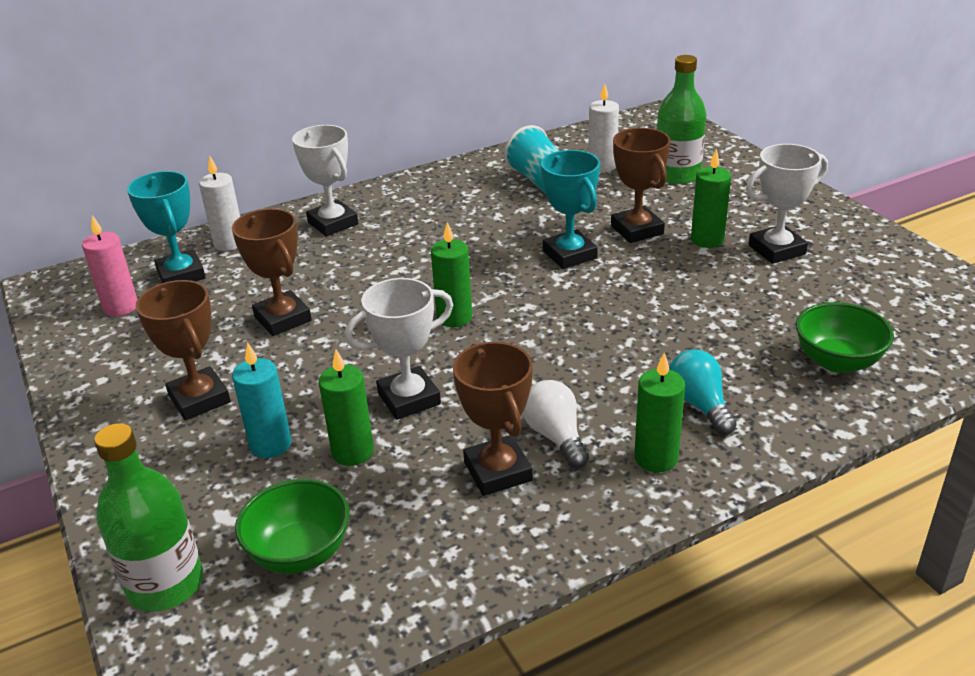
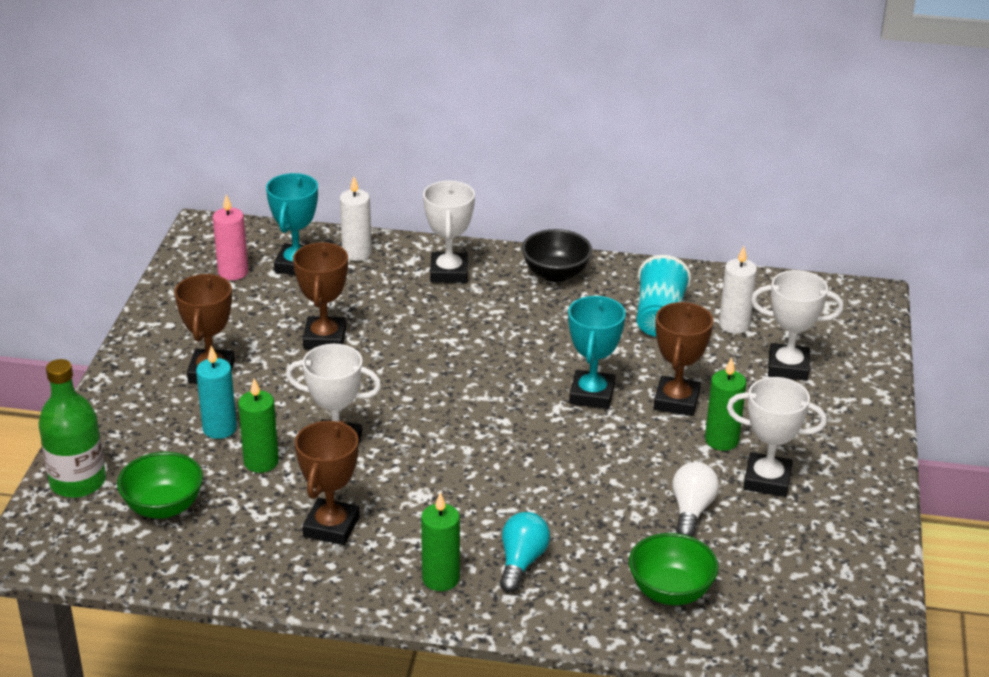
camera: 35 degrees right, 0 degrees up
(423, 189) = (555, 274): none -> black bowl
(454, 317) = (440, 401): green candle -> none
(556, 436) = (396, 526): white light bulb -> white light bulb (691, 510)
(677, 175) = (788, 367): green bottle -> white trophy

